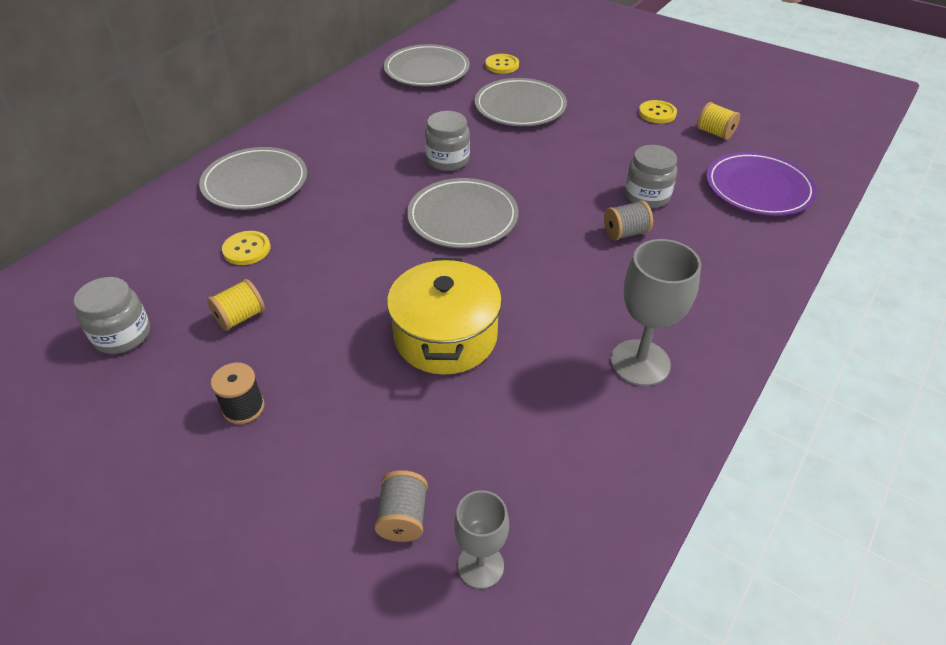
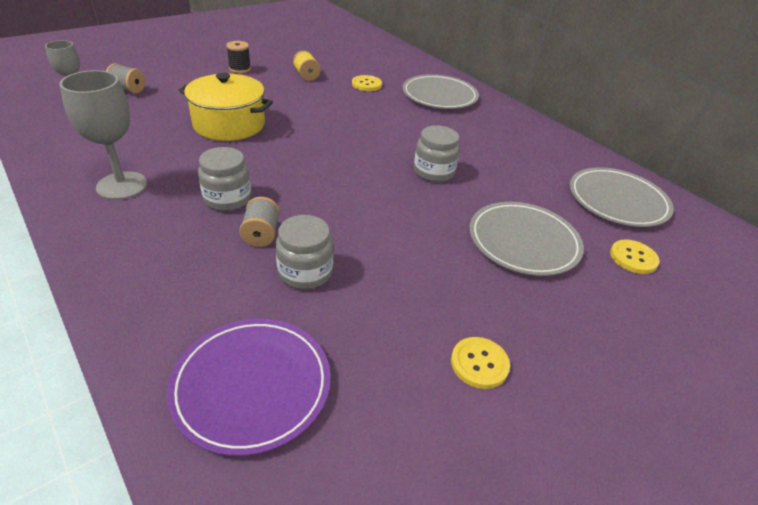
camera: 105 degrees right, 5 degrees down
(122, 335) = (319, 52): grey jar -> grey jar (227, 199)
(462, 217) = (346, 159): grey plate -> none
(714, 133) = (404, 409): yellow spool -> none

